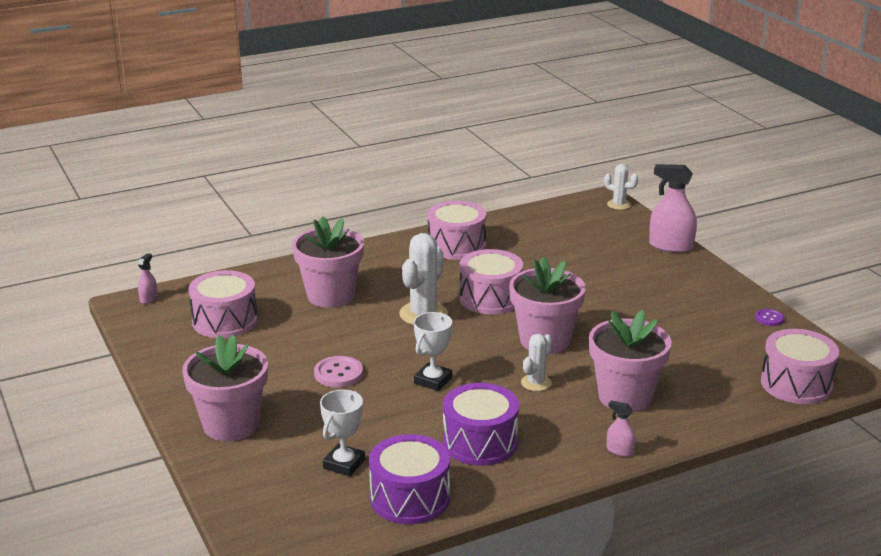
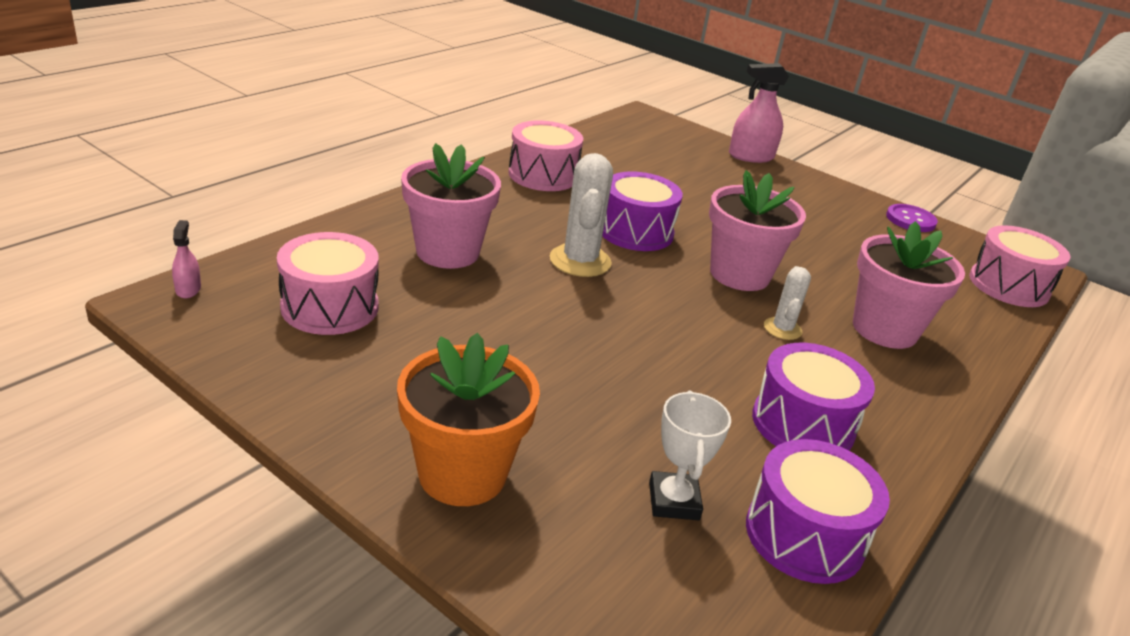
camera: 30 degrees left, 5 degrees up
(231, 425) = (462, 474): pink flower pot -> orange flower pot
(338, 373) = (547, 359): pink button -> none
(433, 380) = (670, 347): white trophy -> none
(490, 298) = (635, 231): pink drum -> purple drum
(619, 205) = (662, 119): white cactus -> none
(620, 450) = (950, 399): pink spray bottle -> none
(769, 318) = (910, 220): purple button -> purple button, size x1.61

